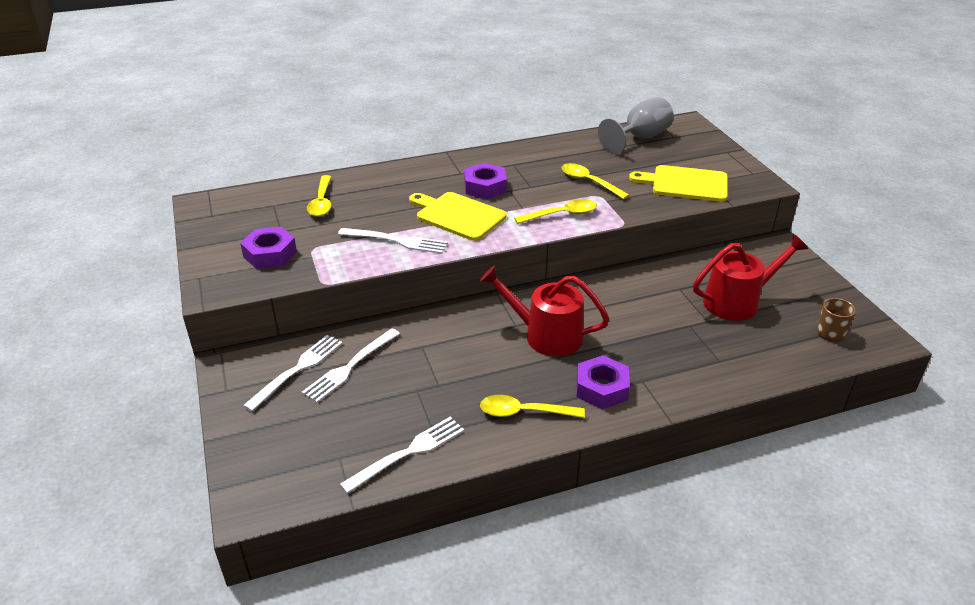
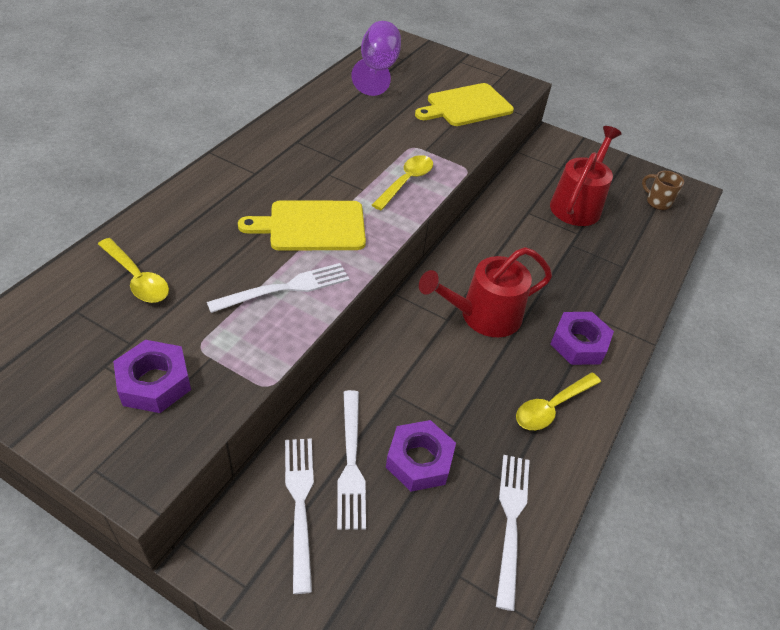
camera: 45 degrees left, 10 degrees up
(485, 187) = (300, 180): purple nut -> purple nut (419, 460)
(589, 182) = (388, 135): yellow spoon -> none
(640, 138) = (377, 70): grey goblet -> purple goblet

